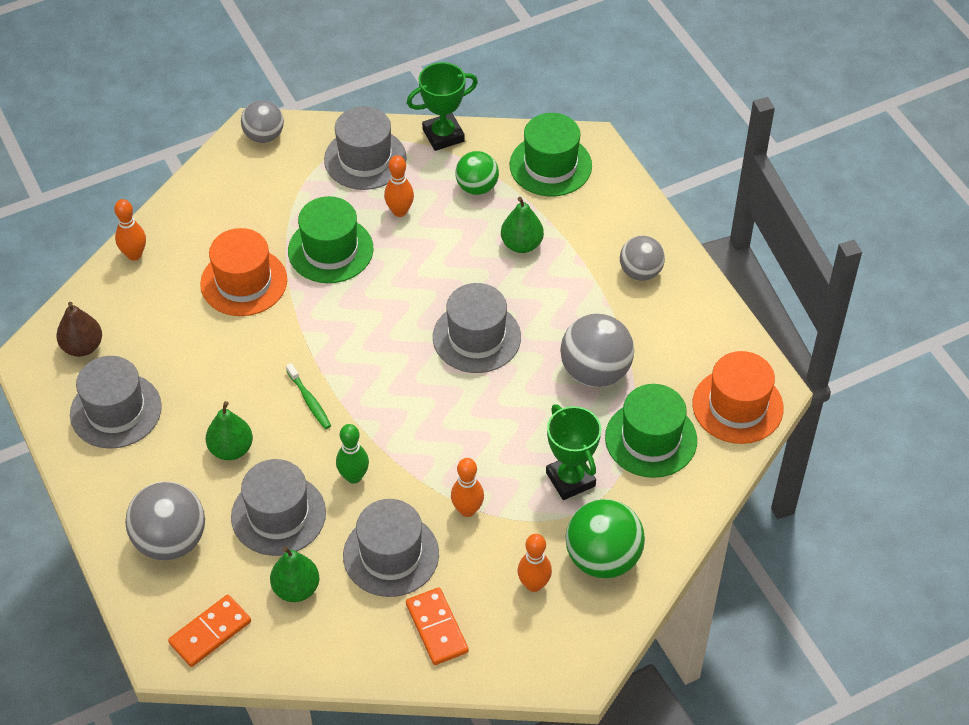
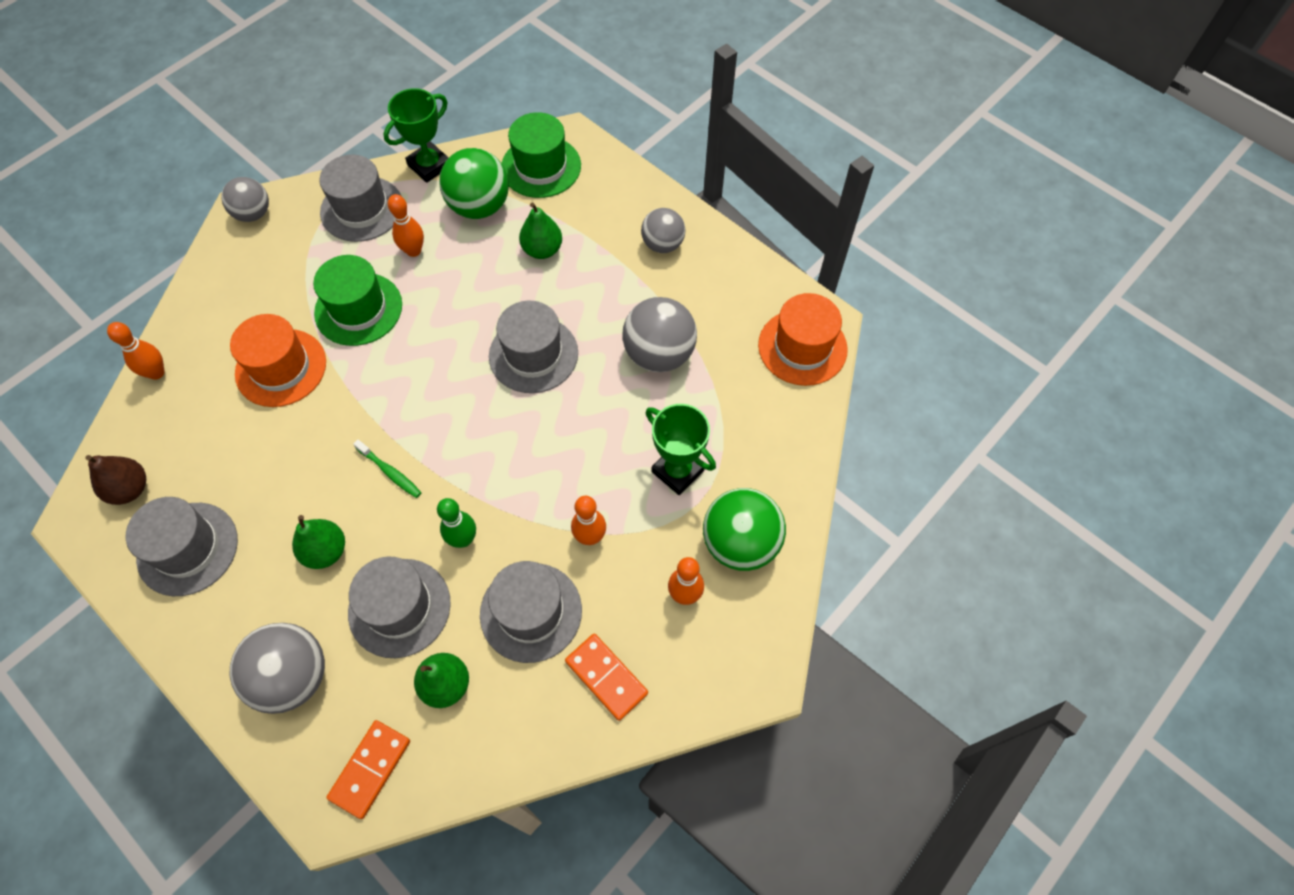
camera: 20 degrees left, 10 degrees up
(477, 187) = (479, 206): green ball -> green ball, size x1.56
(651, 439) = (737, 405): green hat -> none

